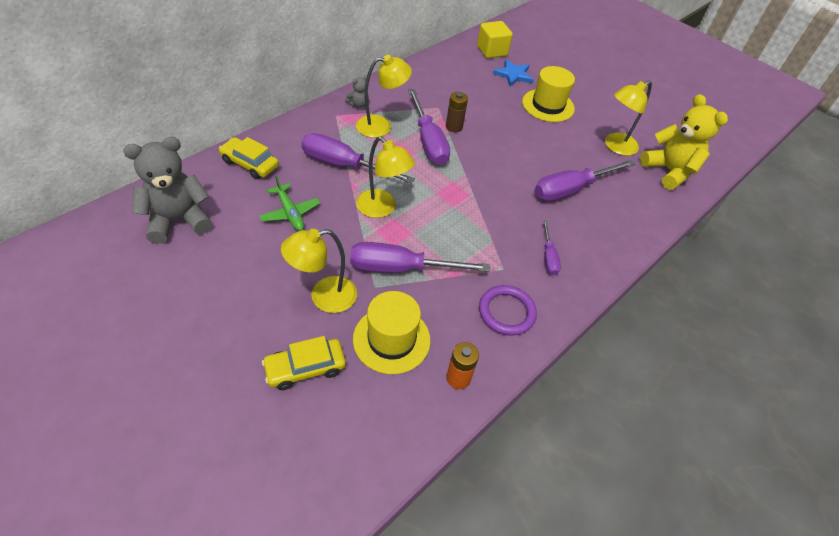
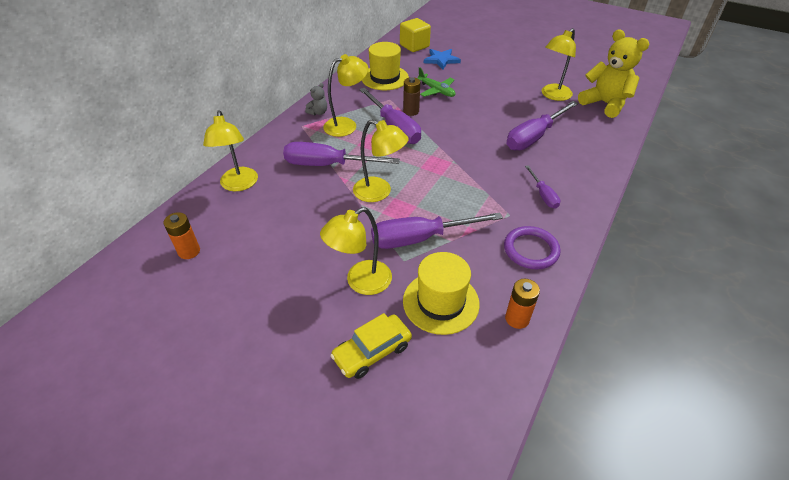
camera: 10 degrees left, 5 degrees down
(178, 220) = (189, 251): grey teddy bear -> orange battery
(250, 164) = (239, 185): yellow car -> yellow lamp
(290, 213) = (296, 217): green plane -> green plane (436, 90)
(548, 105) = (482, 77): yellow hat -> yellow hat (385, 78)

